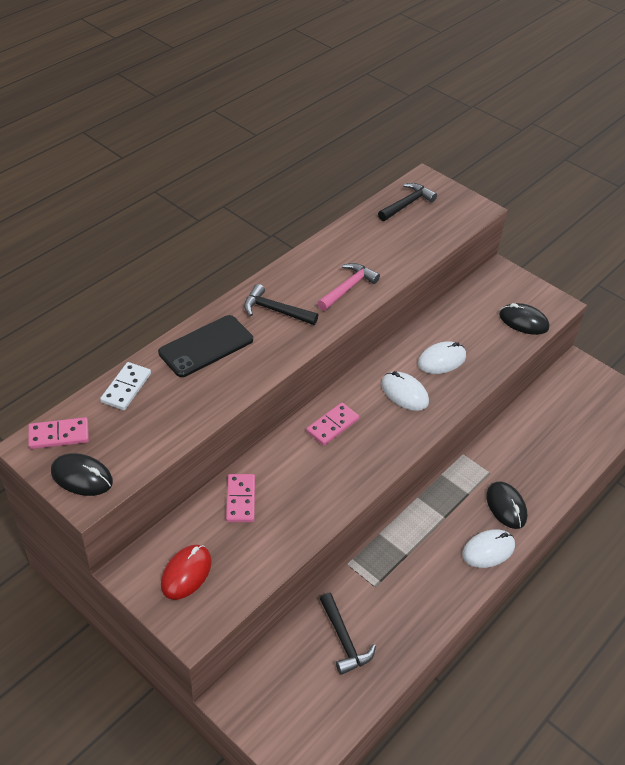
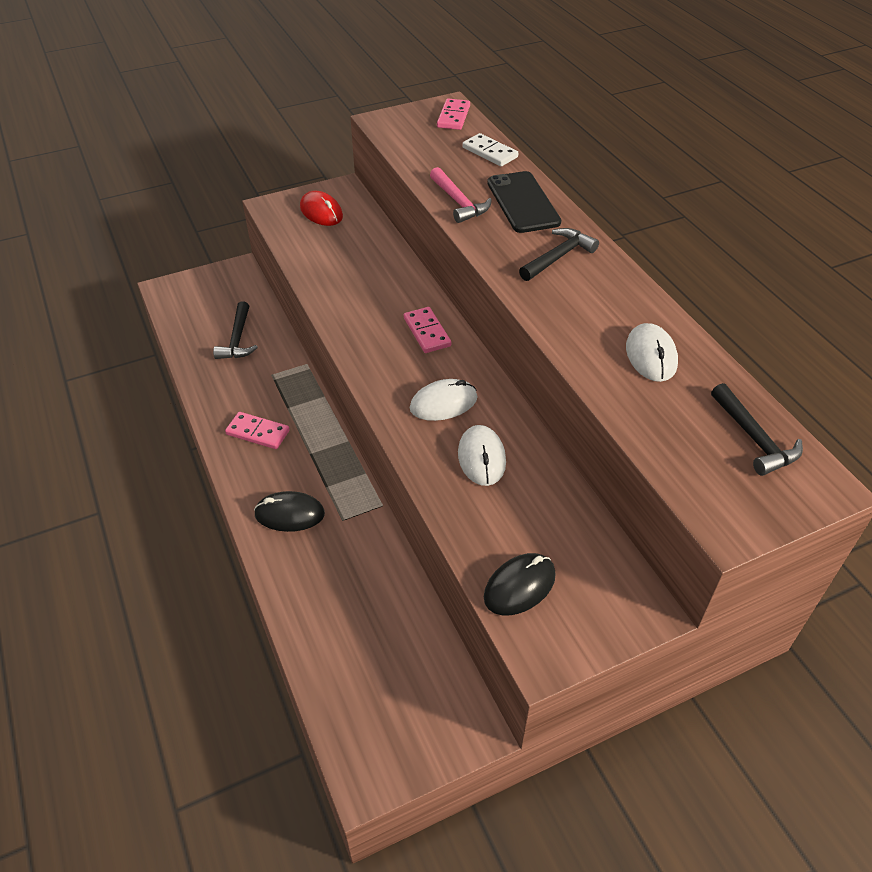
camera: 115 degrees right, 0 degrees up
(82, 477) = (402, 121): black mouse -> none
(241, 499) = (373, 253): pink domino -> pink domino (258, 432)
(343, 640) = (237, 339): black hammer -> black hammer turned 90 degrees counterclockwise
(348, 288) = (576, 322): pink hammer -> pink hammer (458, 202)
(488, 550) = (249, 473): white mouse -> white mouse (651, 356)

